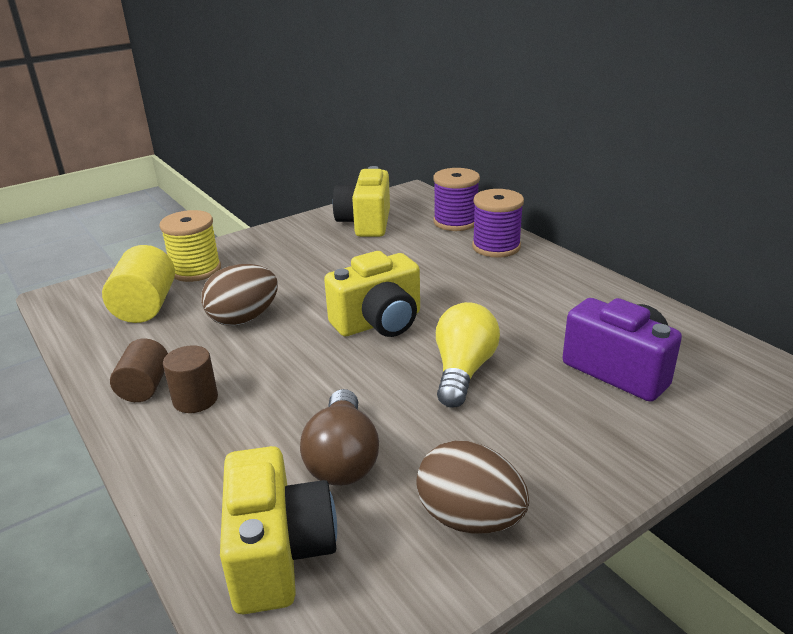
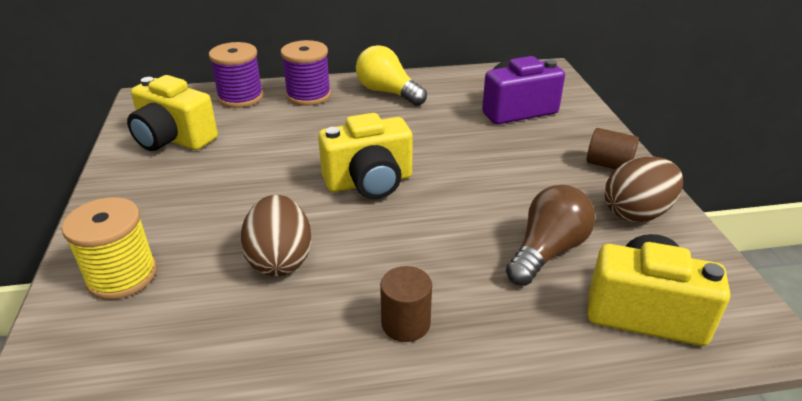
camera: 65 degrees left, 5 degrees up
(145, 387) = (352, 361): brown cylinder -> brown cylinder (608, 165)
(146, 306) = (165, 335): yellow cylinder -> none
(343, 458) = (547, 251): brown light bulb -> brown light bulb turned 75 degrees counterclockwise
(379, 323) = (369, 182): yellow camera -> yellow camera turned 75 degrees clockwise
(463, 370) = (472, 165): yellow light bulb -> yellow light bulb (387, 92)

